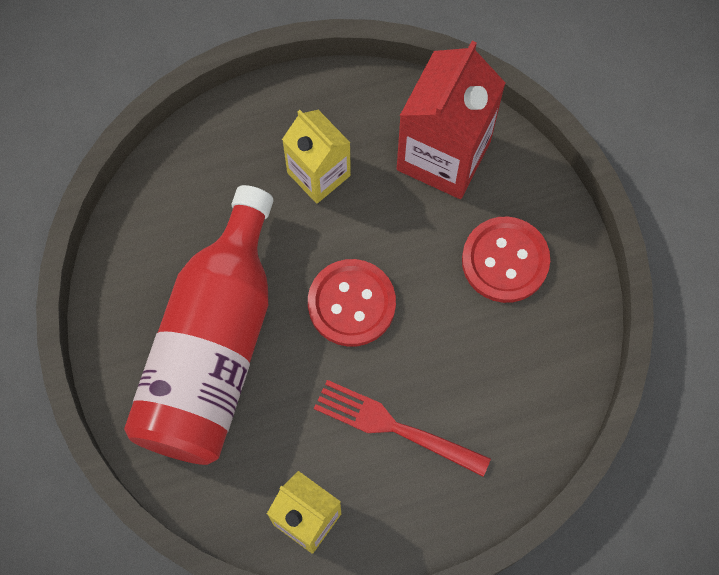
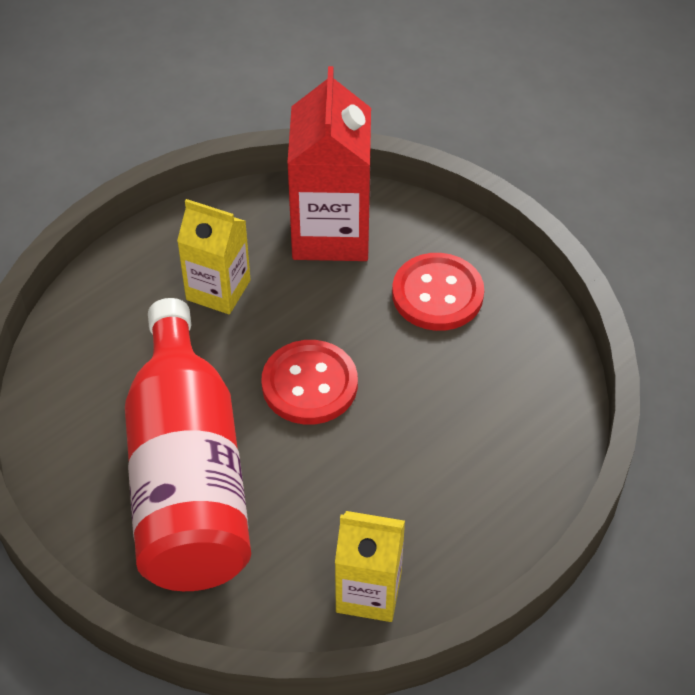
camera: 25 degrees left, 20 degrees down
(394, 427) = (411, 473): red fork -> none

